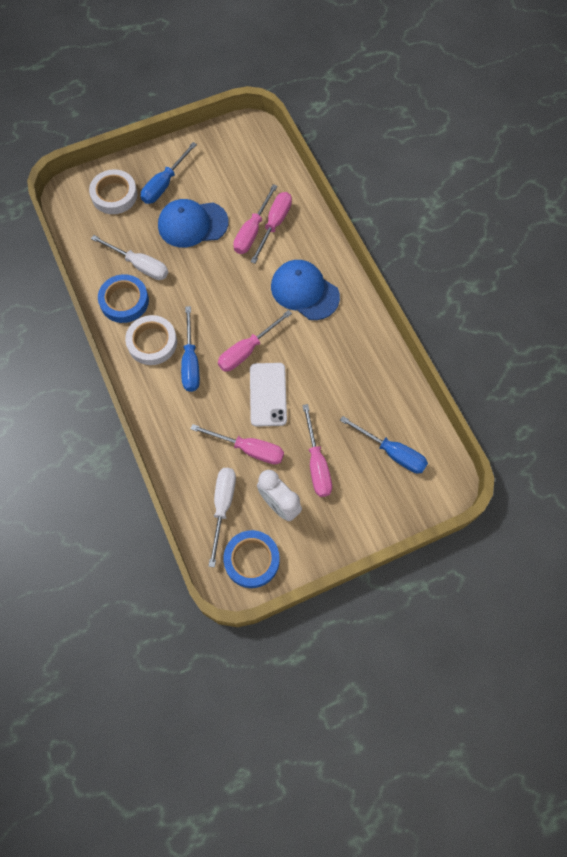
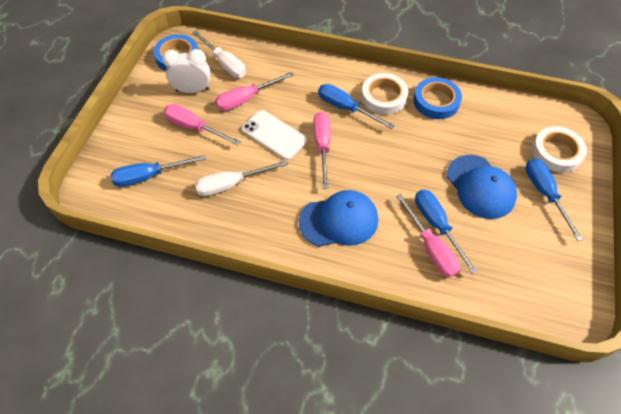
camera: 130 degrees right, 10 degrees down
(139, 265) = (463, 128): white screwdriver -> white screwdriver (231, 184)
(192, 224) = (480, 187): blue cap -> blue cap turned 120 degrees clockwise
(252, 231) = (437, 225): pink screwdriver -> blue screwdriver

